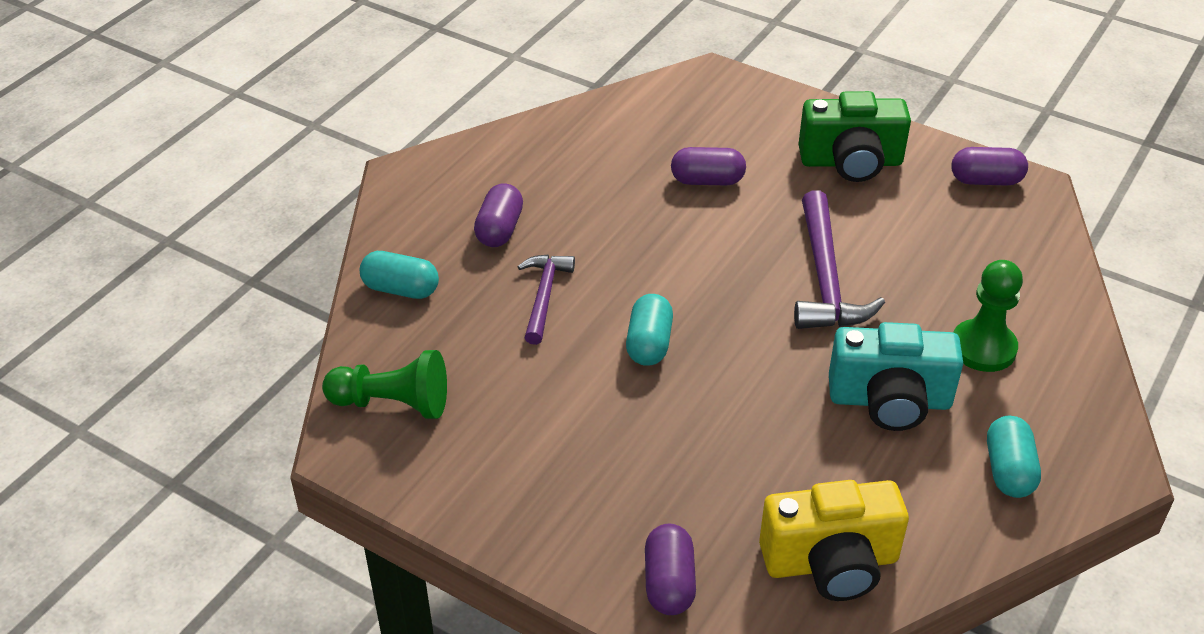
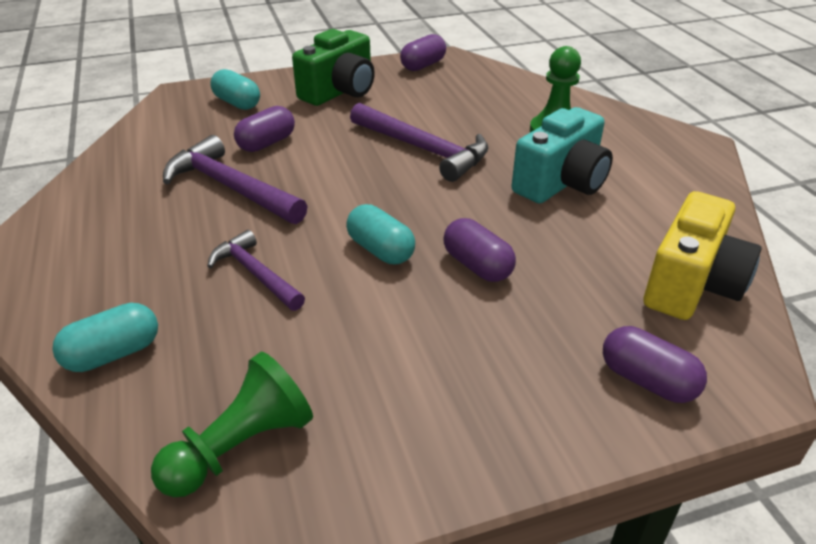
camera: 50 degrees left, 5 degrees down
(499, 229) = (148, 256): purple capsule -> purple capsule (477, 266)
(624, 207) = (231, 187): none -> purple hammer
(1008, 470) = (666, 174): turquoise capsule -> turquoise capsule (237, 103)

